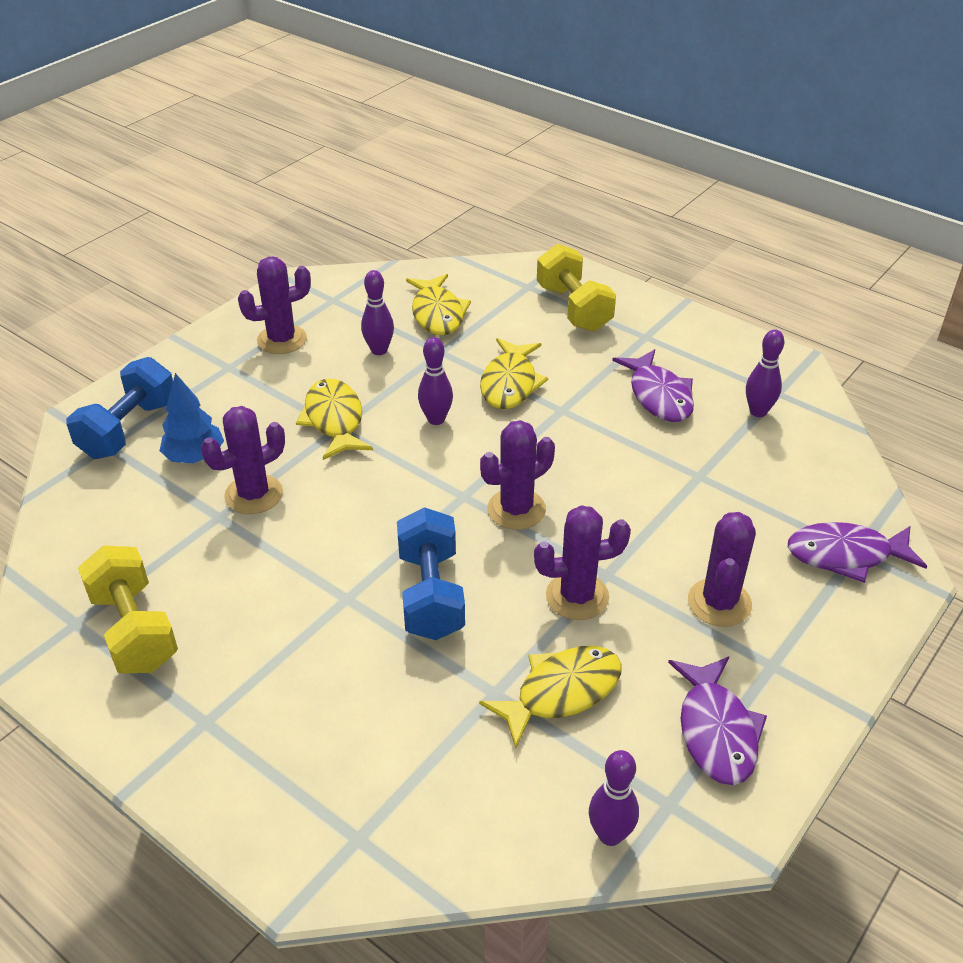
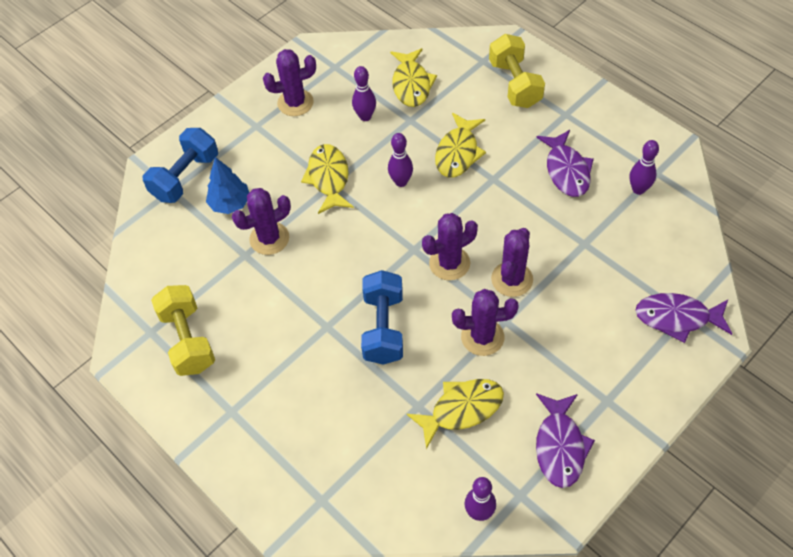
camera: 10 degrees right, 15 degrees up
(719, 603) = (579, 349): purple cactus -> purple cactus (512, 279)

